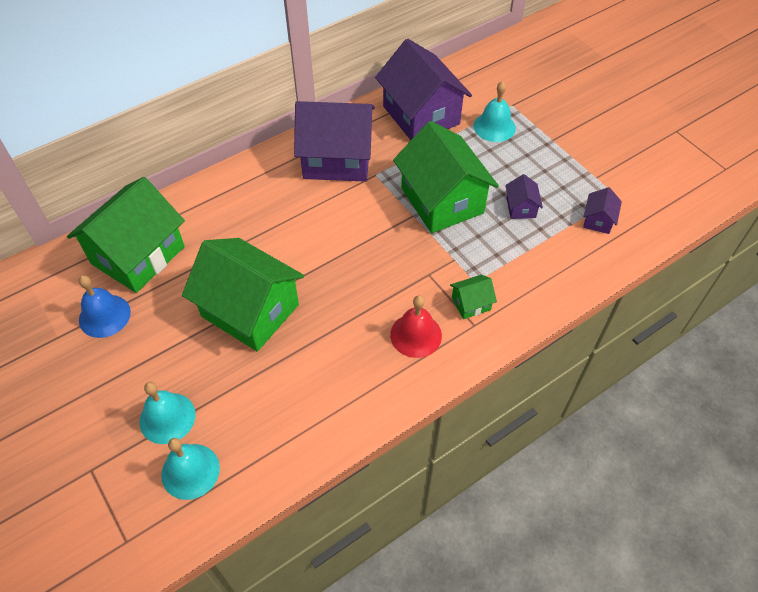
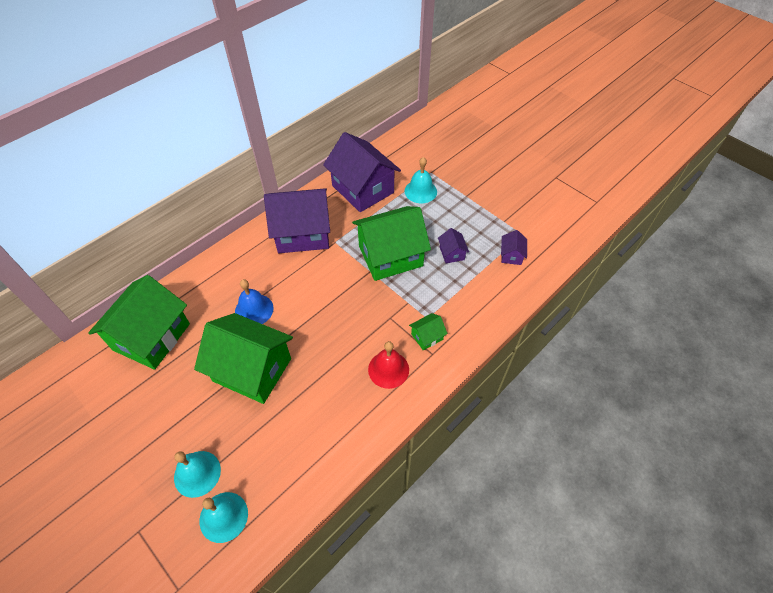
camera: 10 degrees left, 0 degrees up
(104, 316) = (131, 393): blue bell -> blue bell (254, 310)
(442, 200) = (390, 256): green house -> green house turned 75 degrees counterclockwise

